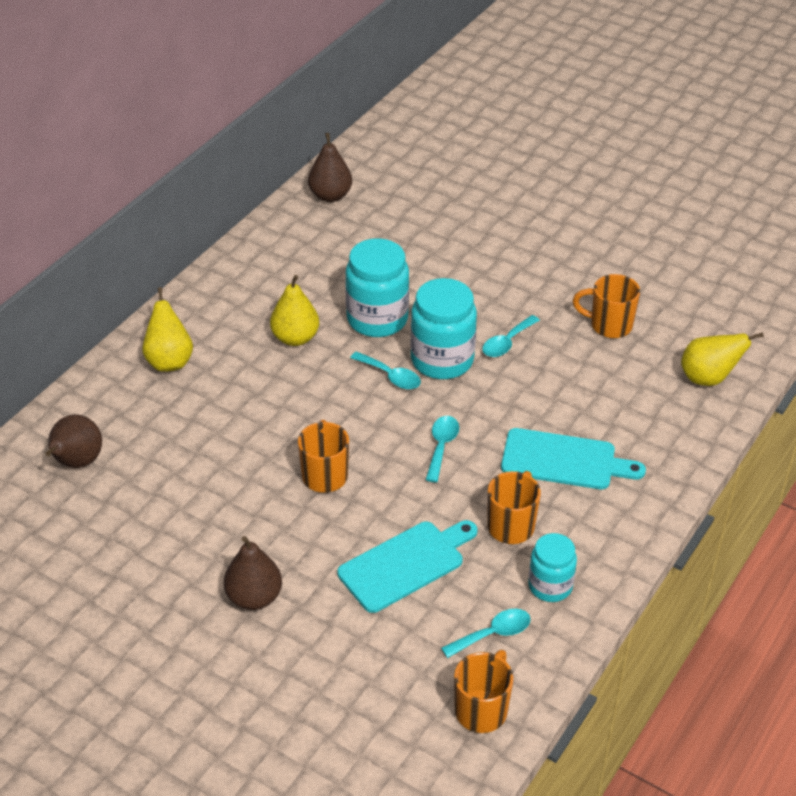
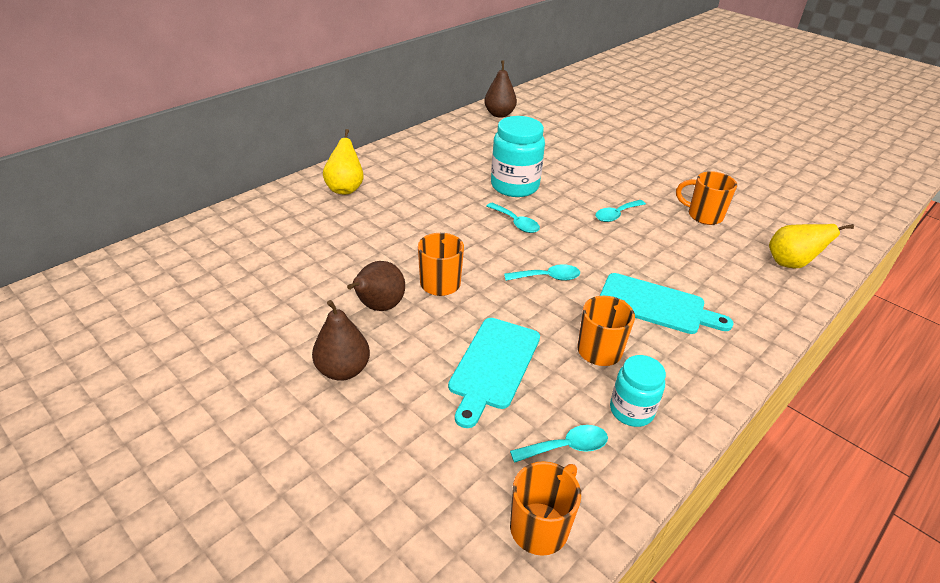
camera: 10 degrees right, 5 degrees down
(76, 462) = (241, 242): brown pear -> brown pear (378, 307)
(295, 338) = (447, 188): yellow pear -> none
(405, 564) = (493, 366): turquoise cutting board -> turquoise cutting board turned 135 degrees clockwise
(441, 446) = (547, 277): turquoise spoon -> turquoise spoon turned 60 degrees clockwise
(442, 360) = (560, 218): turquoise jar -> none

